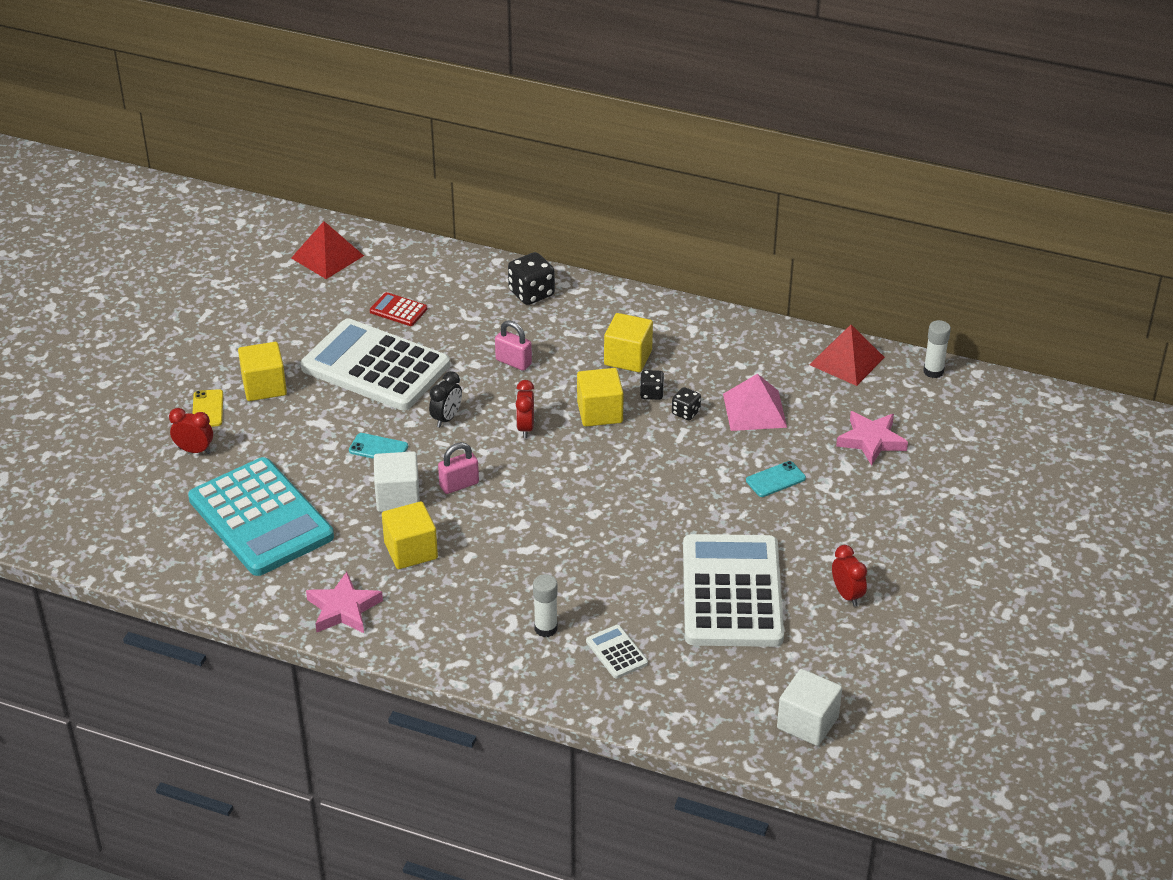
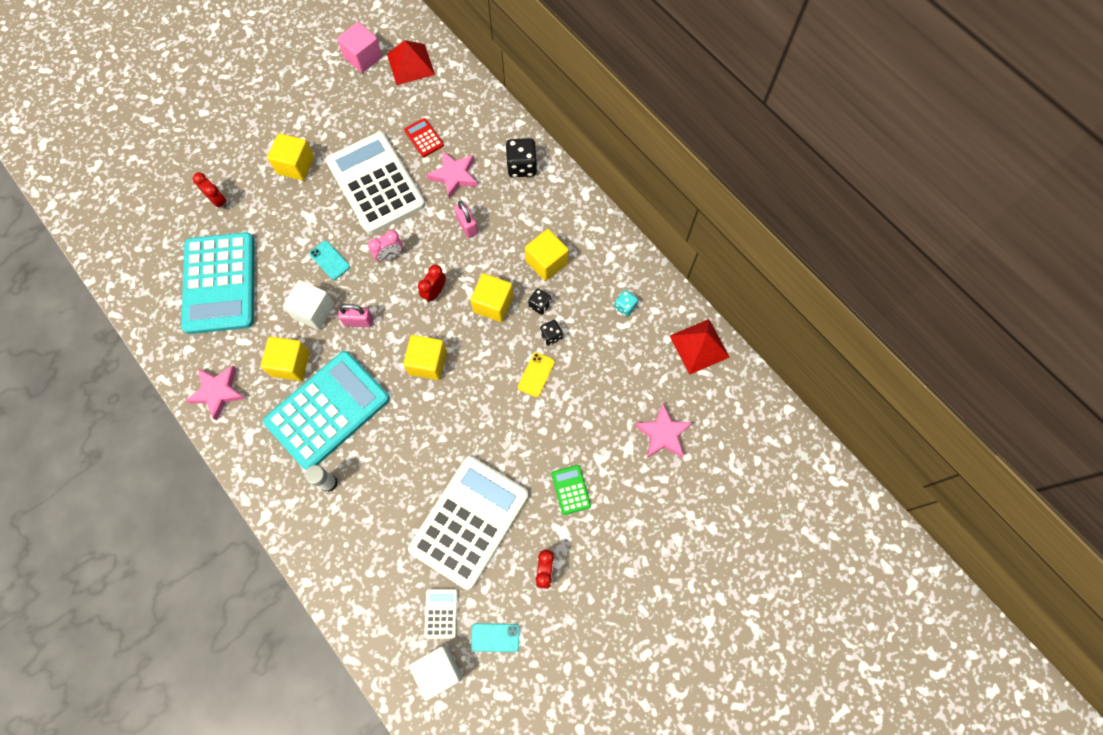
camera: 30 degrees right, 30 degrees up
(207, 409) = (249, 168): yellow phone -> yellow phone (536, 374)
(265, 270) = (363, 57): none -> pink cube
(446, 418) = (390, 256): black clock -> pink clock
(462, 328) = (454, 176): none -> pink star
(490, 570) = (328, 410): none -> turquoise calculator
(569, 487) = (428, 363): none -> yellow cube
(616, 652) = (359, 531): white calculator -> white calculator (441, 613)
(743, 360) = (625, 307): none -> turquoise dice
(754, 410) = (600, 359): pink pyramid -> none
(775, 479) = (570, 433): turquoise phone -> turquoise phone (495, 637)
(816, 522) = (571, 490): none -> green calculator
(933, 371) = (756, 390): white glue stick -> none

